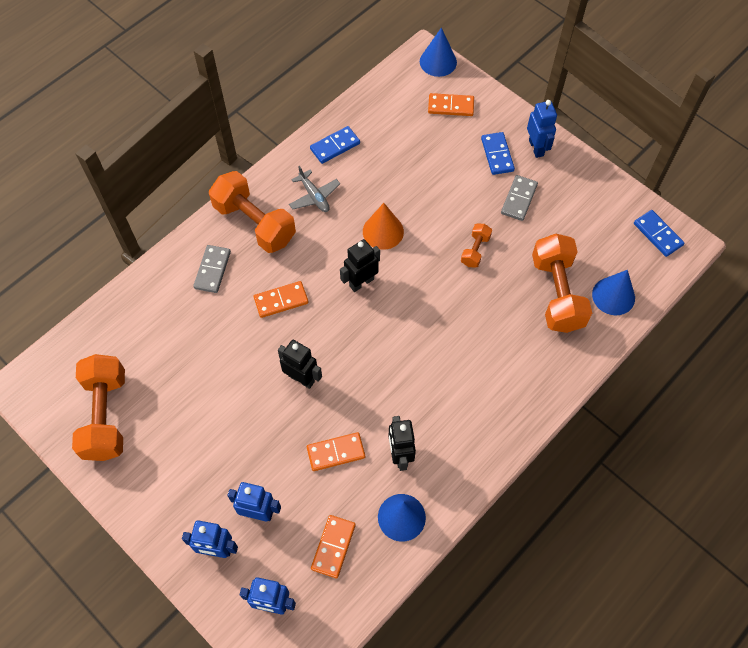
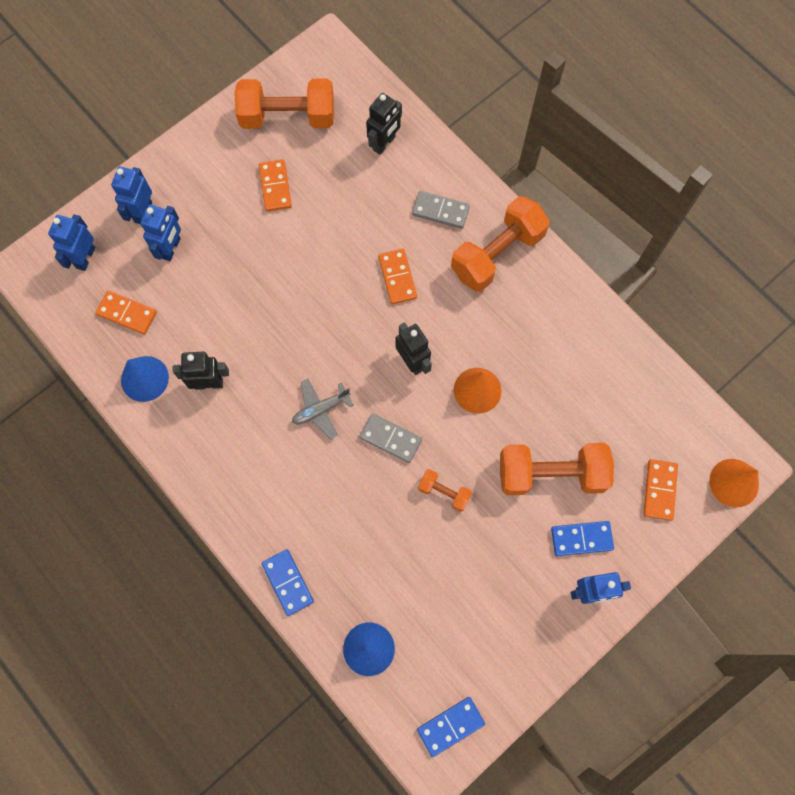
camera: 95 degrees right, 10 degrees up
(301, 378) = (304, 293): black robot -> black robot (384, 143)
(314, 196) = (529, 318): grey plane -> grey plane (321, 409)
(335, 146) = (600, 345): blue domino -> blue domino (287, 582)
(336, 452) = (220, 322): orange domino -> orange domino (275, 187)
(438, 62) = (734, 482): blue cone -> orange cone
(519, 199) = (513, 556): grey domino -> grey domino (390, 439)
(557, 293) = (378, 580): orange dumbbell -> orange dumbbell (551, 474)

